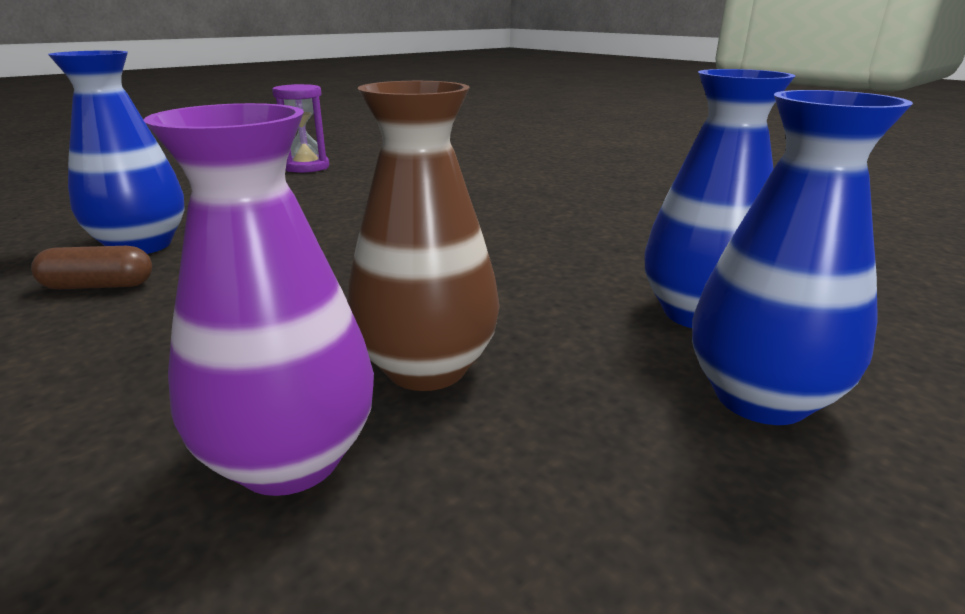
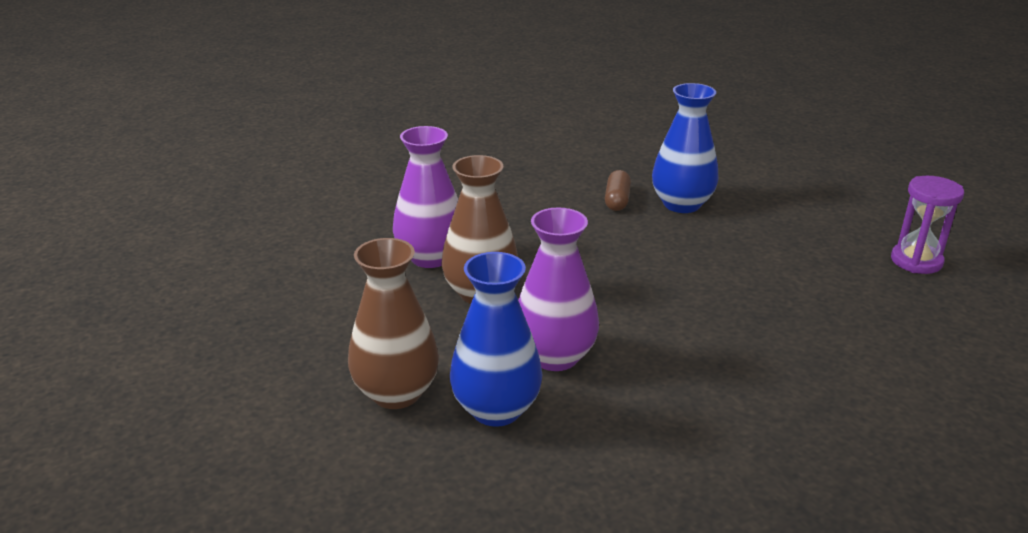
camera: 105 degrees right, 5 degrees up
(560, 291) = (555, 356): none -> purple vase
(760, 398) = (396, 393): blue vase -> brown vase

